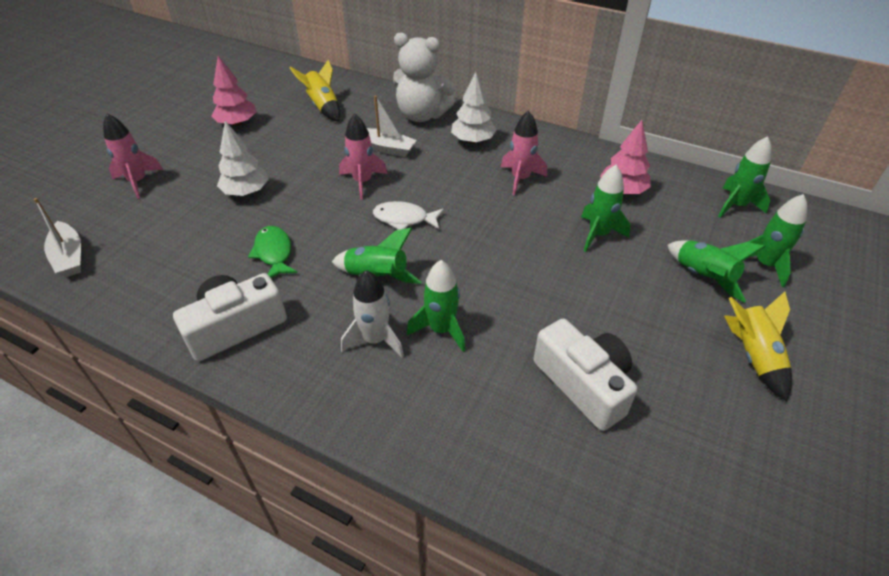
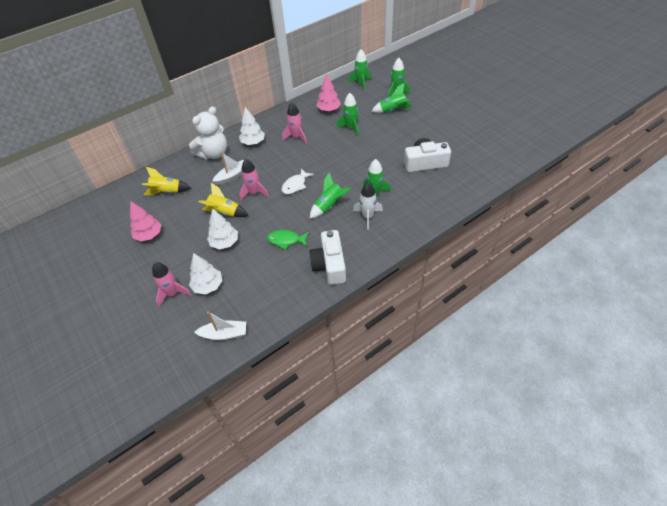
camera: 60 degrees left, 5 degrees up
(158, 207) = (208, 286): none -> white tree
(753, 355) = (436, 116): yellow rocket -> yellow rocket (225, 212)

